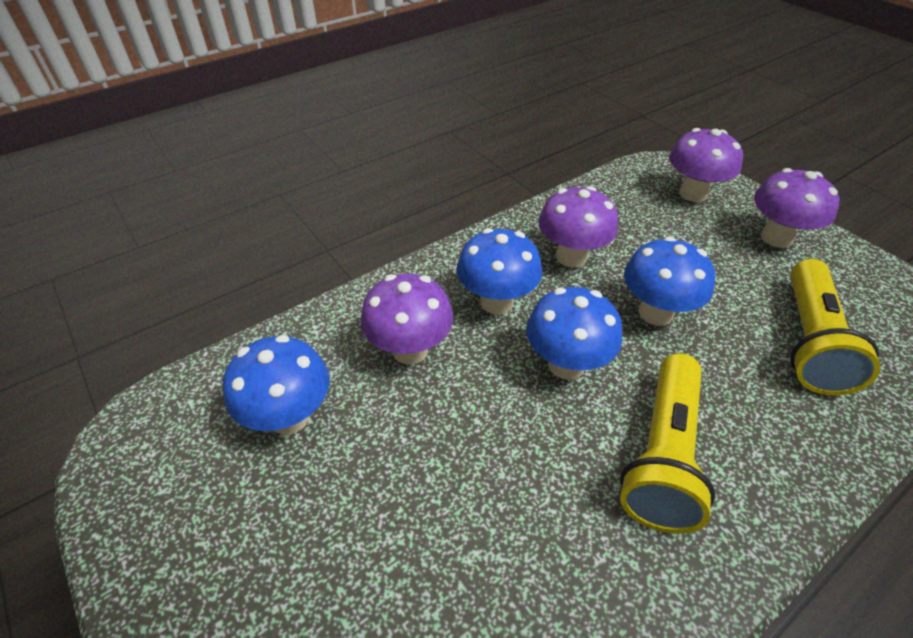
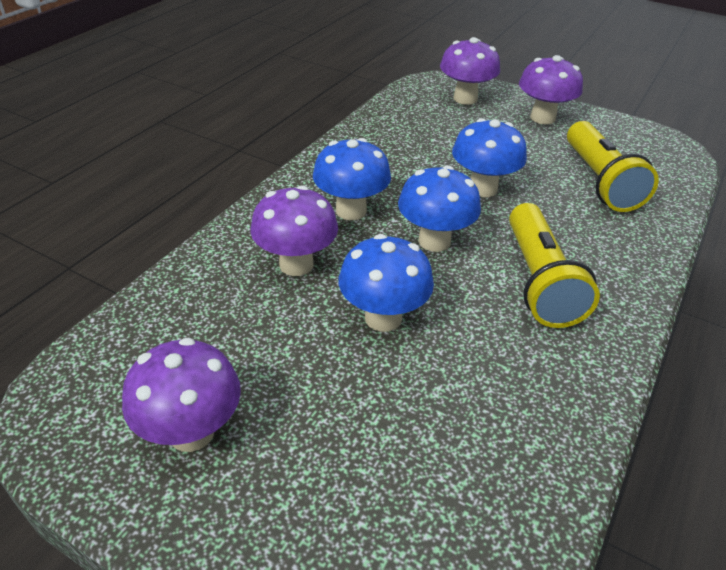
camera: 25 degrees left, 5 degrees down
(289, 417) = (215, 344): blue mushroom -> blue mushroom (383, 318)
(571, 257) = (394, 164): purple mushroom -> purple mushroom (191, 432)

